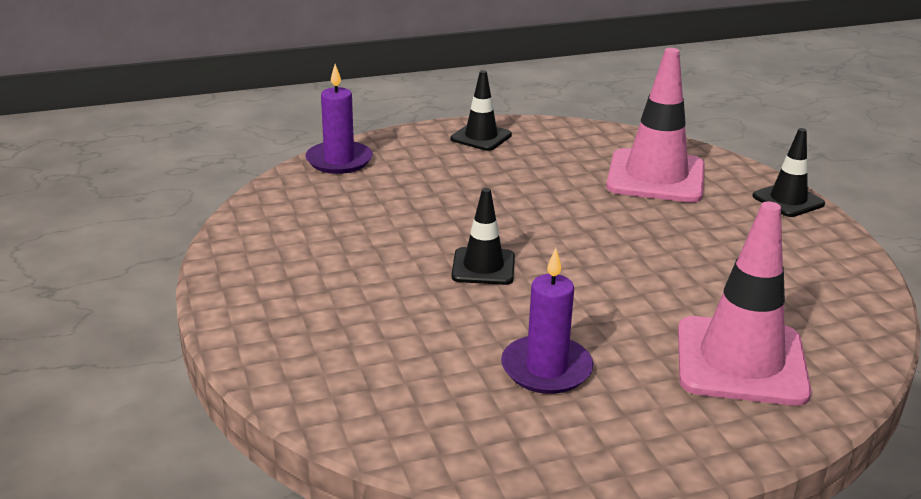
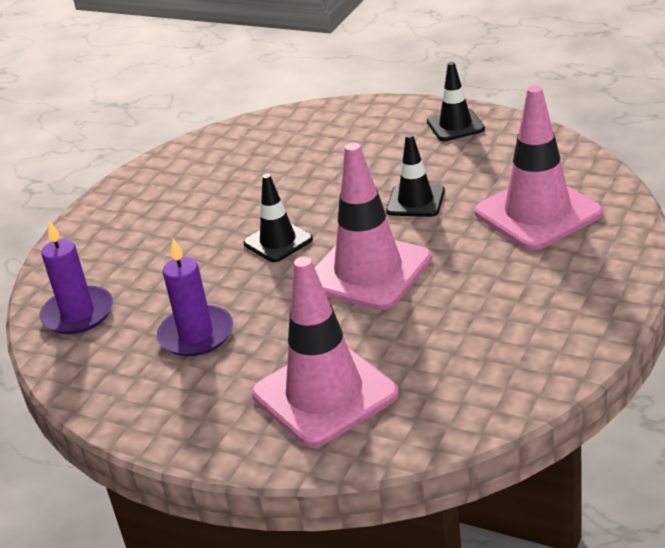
camera: 50 degrees right, 5 degrees up
(339, 160) = (319, 115): purple candle -> purple candle (78, 314)
(605, 260) = (368, 271): none -> pink traffic cone
(788, 200) = (619, 280): black traffic cone -> black traffic cone (415, 201)

